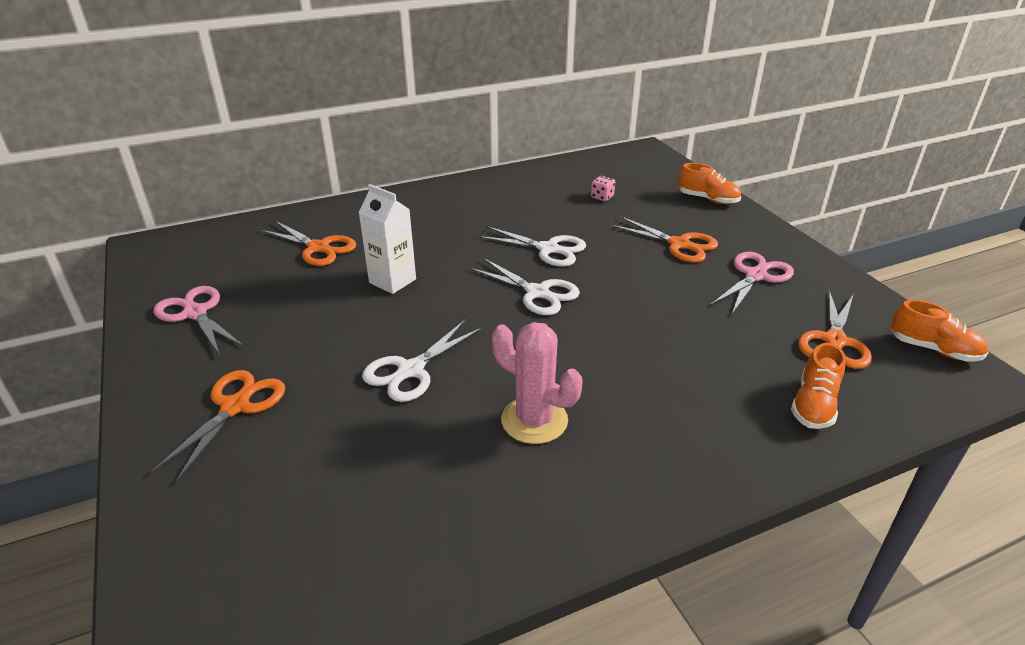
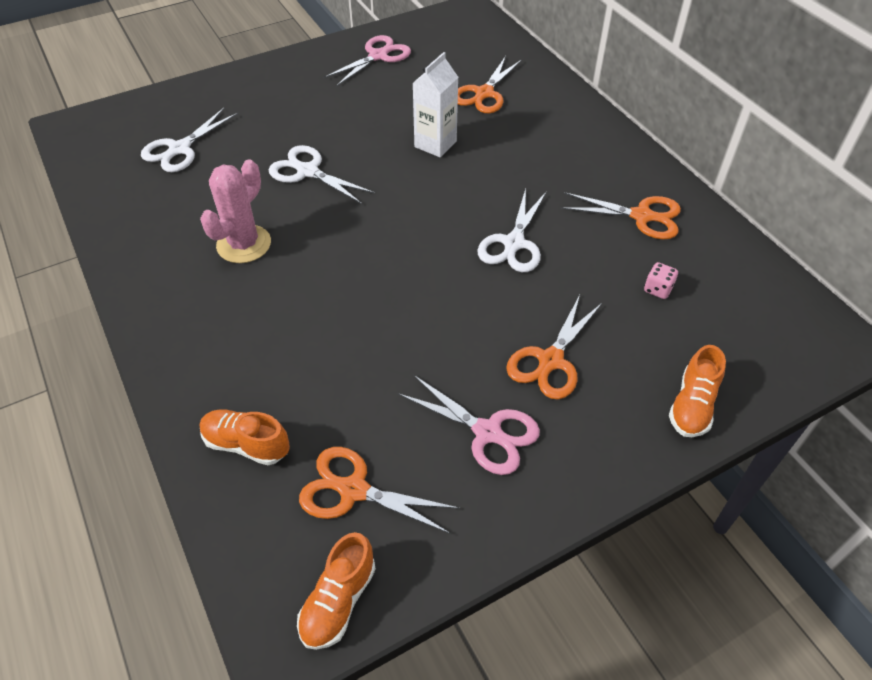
camera: 85 degrees right, 15 degrees up
(235, 406) = (271, 98): orange scissors -> orange scissors (641, 216)
(537, 293) = (427, 238): white scissors -> white scissors (180, 149)

